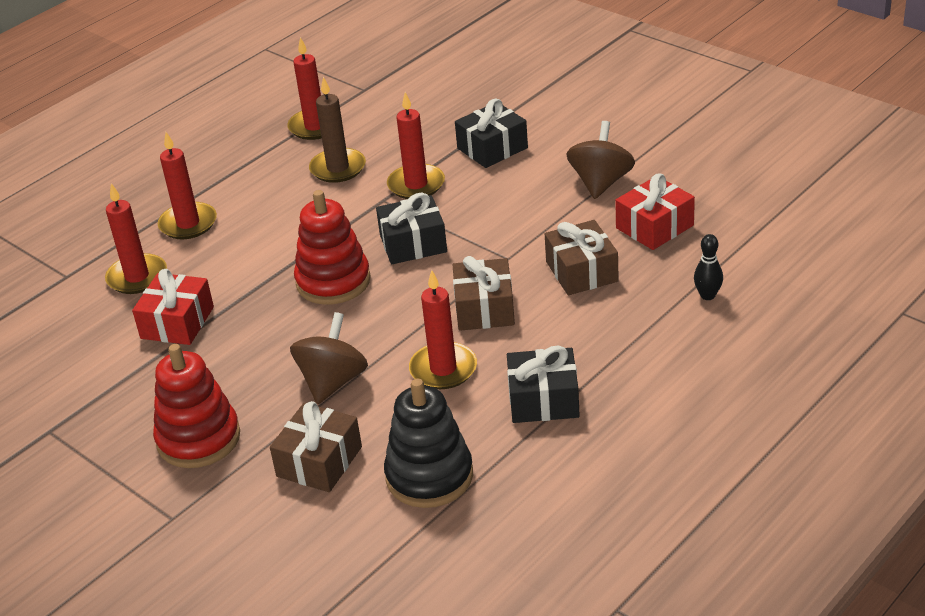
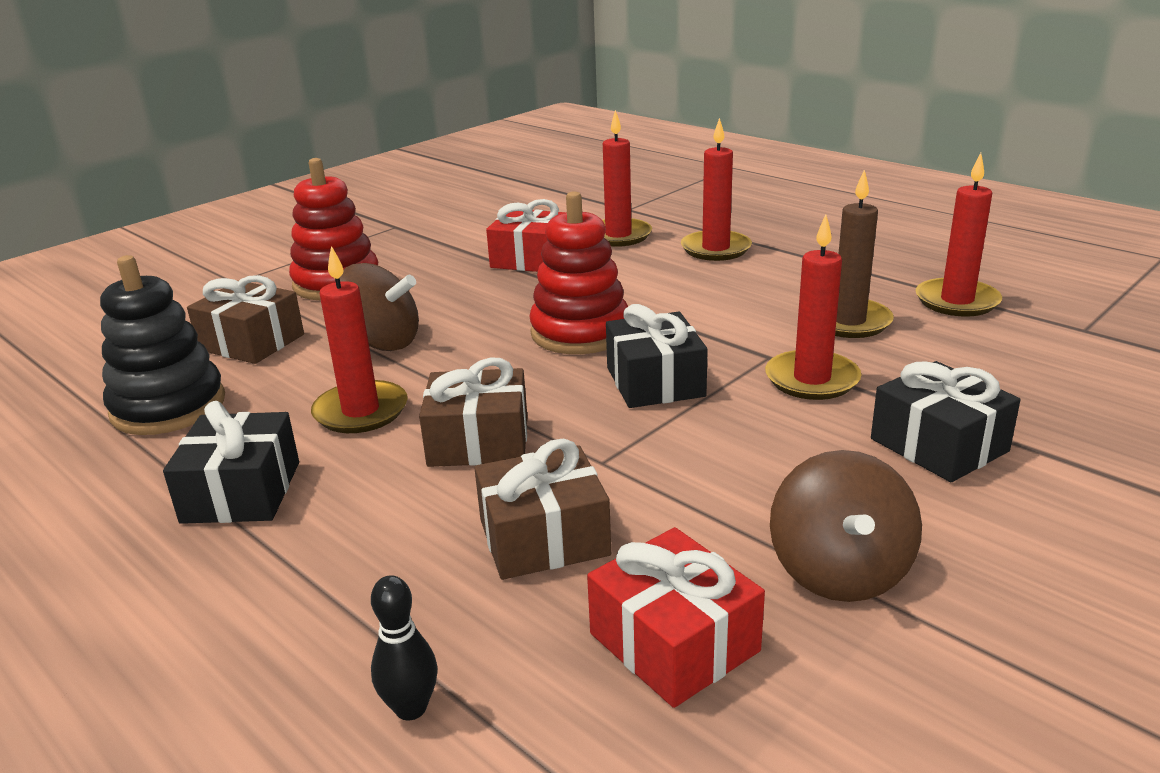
camera: 90 degrees right, 10 degrees down
(601, 182) = (839, 572): brown spinning top -> brown spinning top turned 75 degrees clockwise

